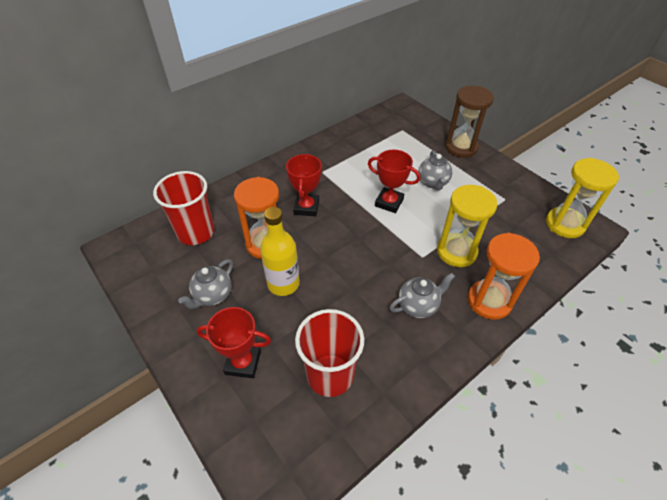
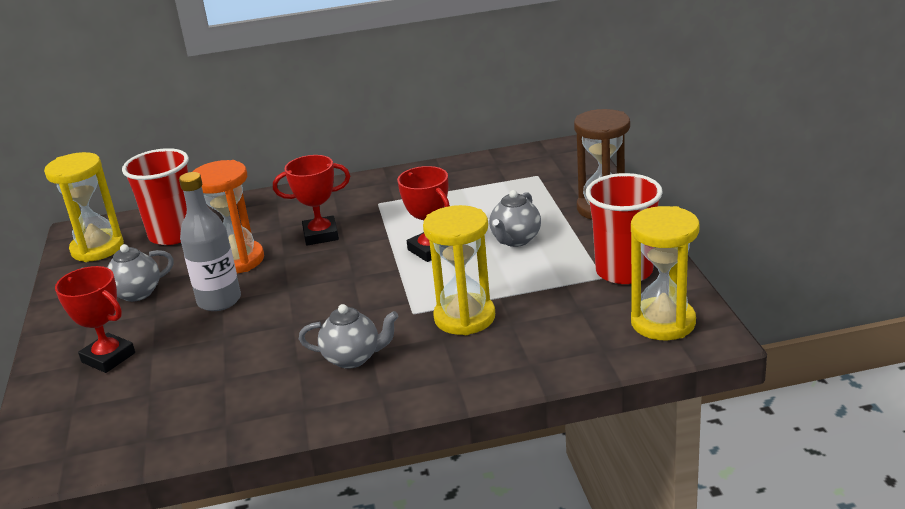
camera: 30 degrees right, 20 degrees down
(143, 260) = (97, 248): none -> yellow hourglass
(283, 284) = (219, 301): yellow bottle -> grey bottle
(306, 207) = (321, 235): red trophy -> red trophy turned 45 degrees clockwise
(330, 375) = (185, 392): red cup -> red cup (624, 271)
(489, 301) = (450, 376): orange hourglass -> none

